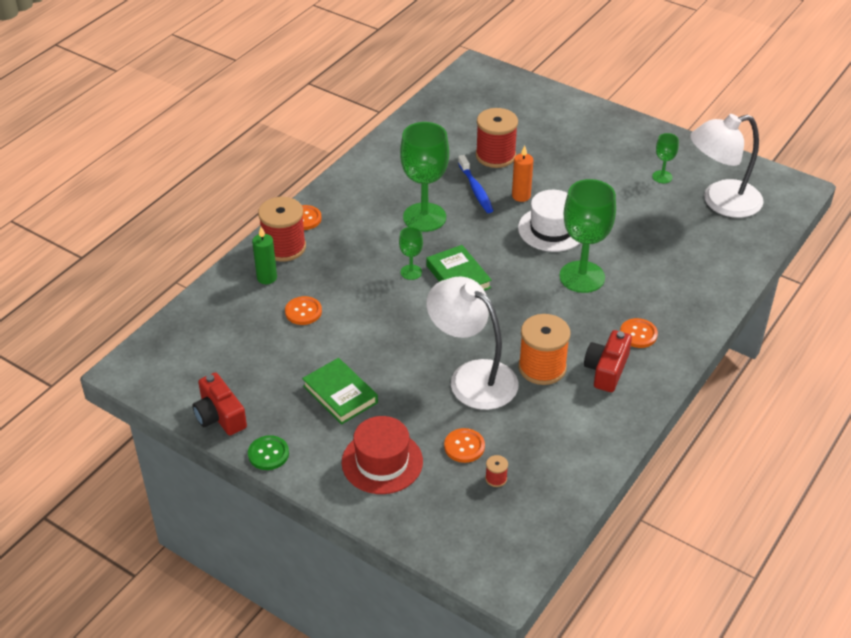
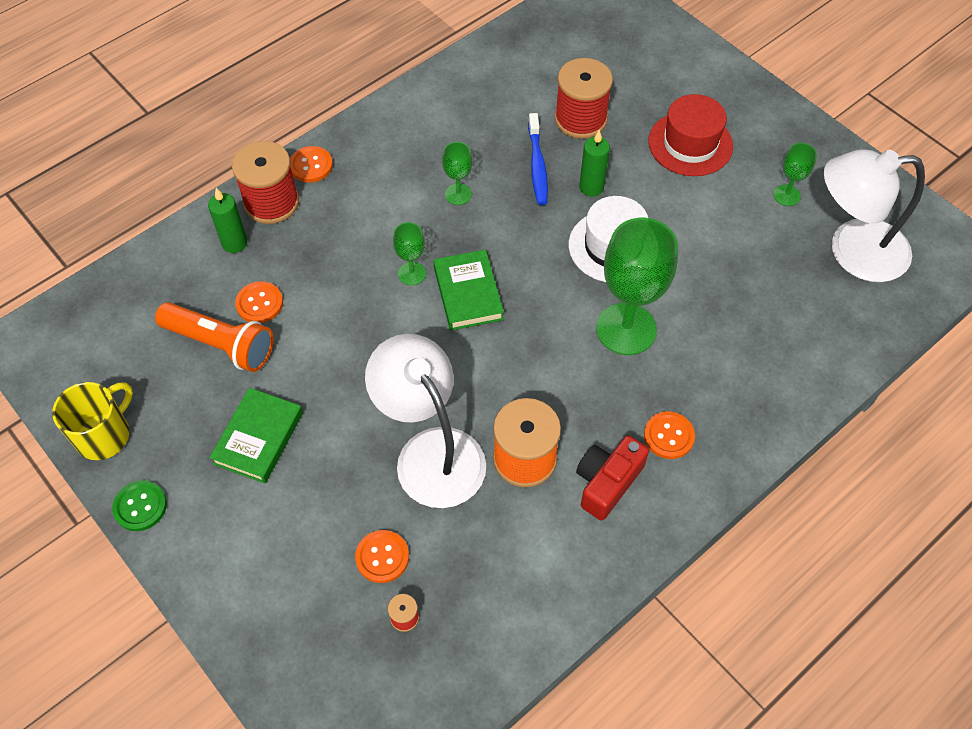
camera: 15 degrees right, 15 degrees up
(220, 416) = (104, 435): red camera -> yellow mug
(285, 342) = (221, 344): none -> orange flashlight
(340, 394) = (258, 438): green book -> green book turned 45 degrees clockwise
(382, 462) = (272, 554): red hat -> red hat (690, 144)
(424, 217) = (458, 194): green goblet -> green goblet, size x0.48
(521, 196) = (591, 187): orange candle -> green candle

